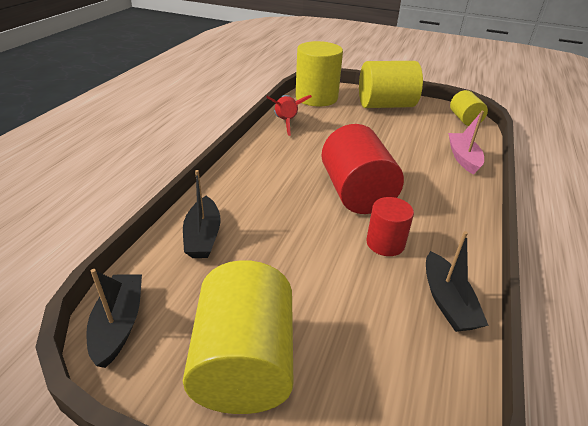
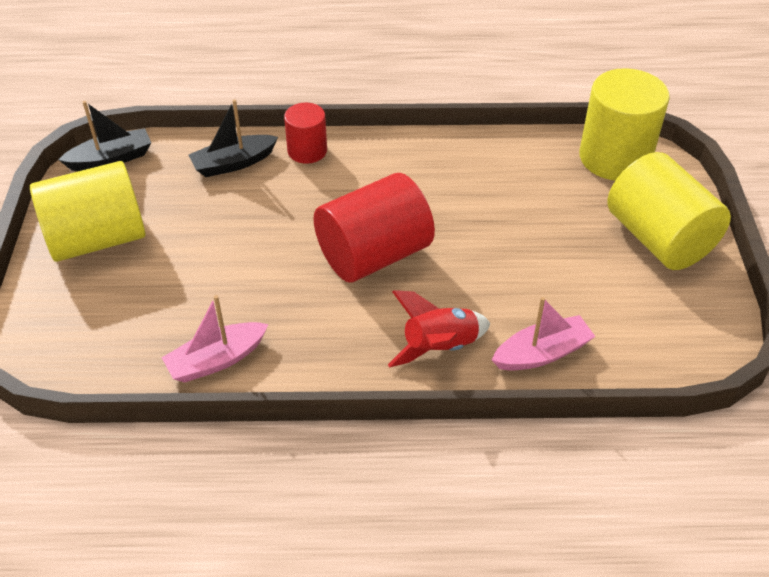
camera: 70 degrees right, 10 degrees up
(286, 123) = (506, 150): red rocket -> red rocket (439, 347)
(385, 243) = (288, 297): red cylinder -> red cylinder (307, 151)
(447, 301) = (217, 360): black boat -> pink boat
(464, 119) = (691, 346): yellow cylinder -> none

